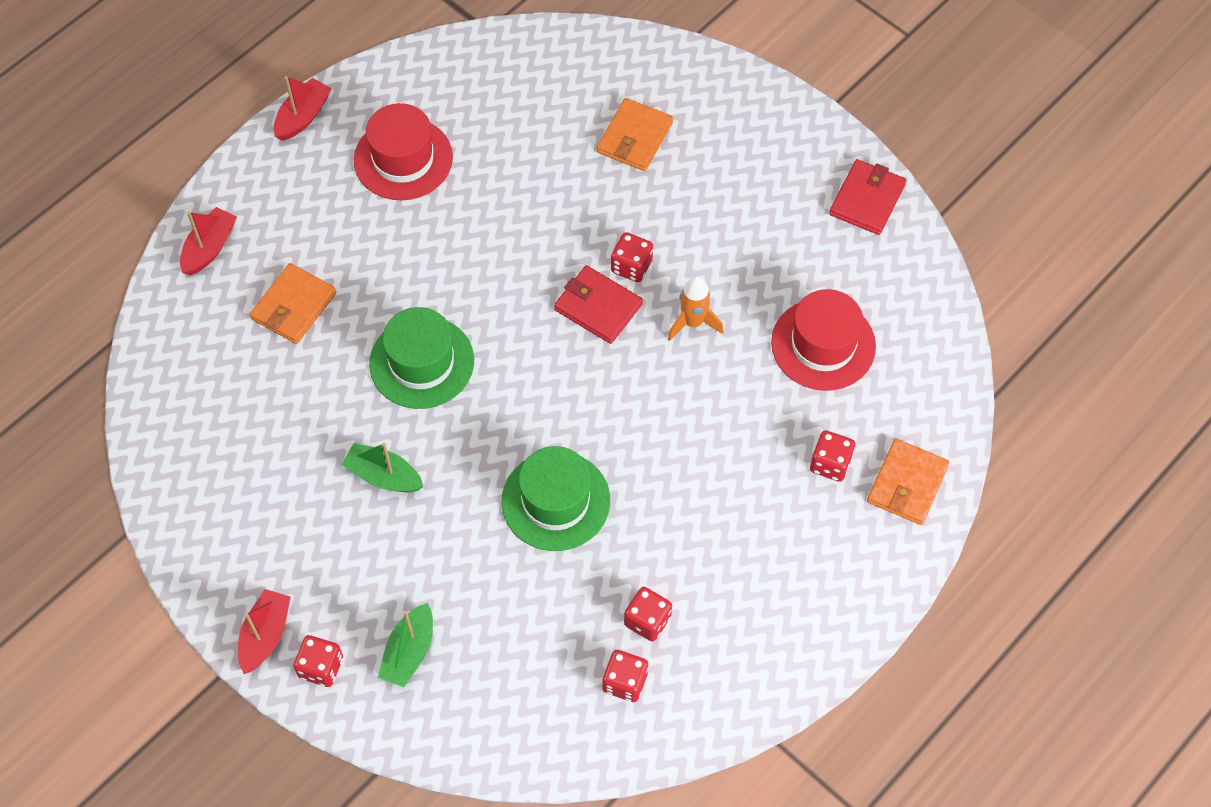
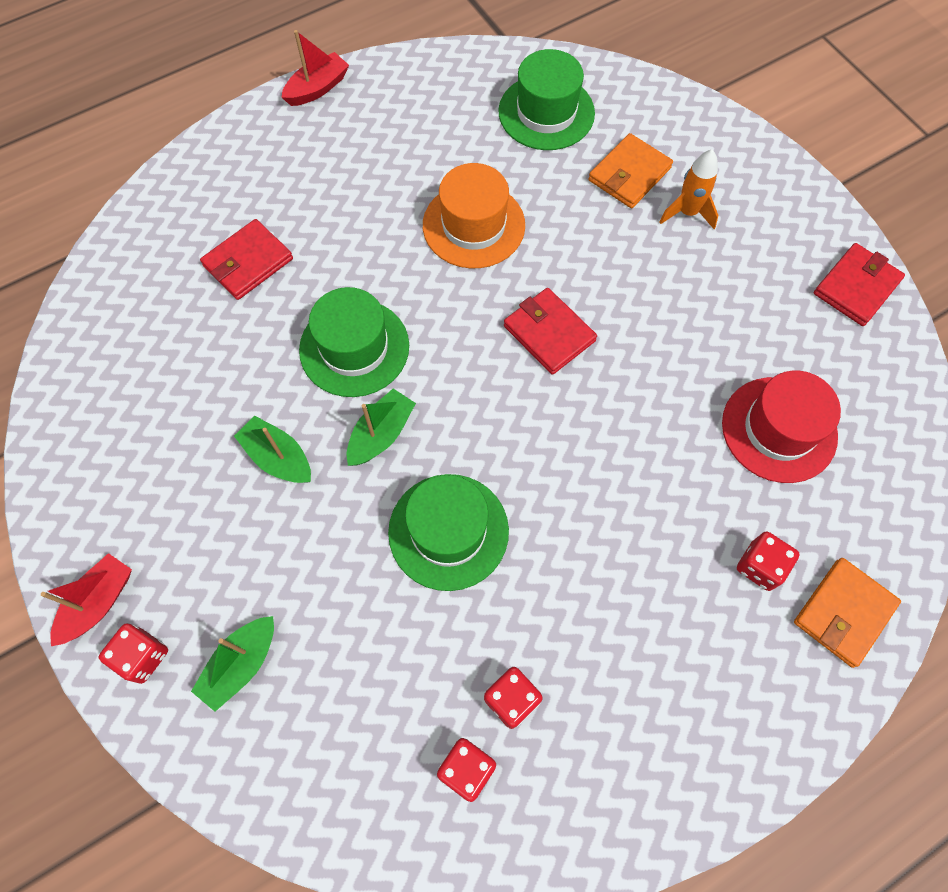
camera: 15 degrees right, 5 degrees up
(209, 248) = (189, 189): red boat -> none
(294, 306) = (248, 262): orange wallet -> red wallet
(403, 159) = (398, 146): red hat -> none
(471, 433) = (381, 434): none -> green boat
(499, 221) = (473, 225): none -> orange hat
(538, 92) = (546, 112): none -> green hat
(631, 266) = (594, 299): red dice -> none
(693, 322) = (644, 372): orange rocket -> orange rocket (687, 213)

